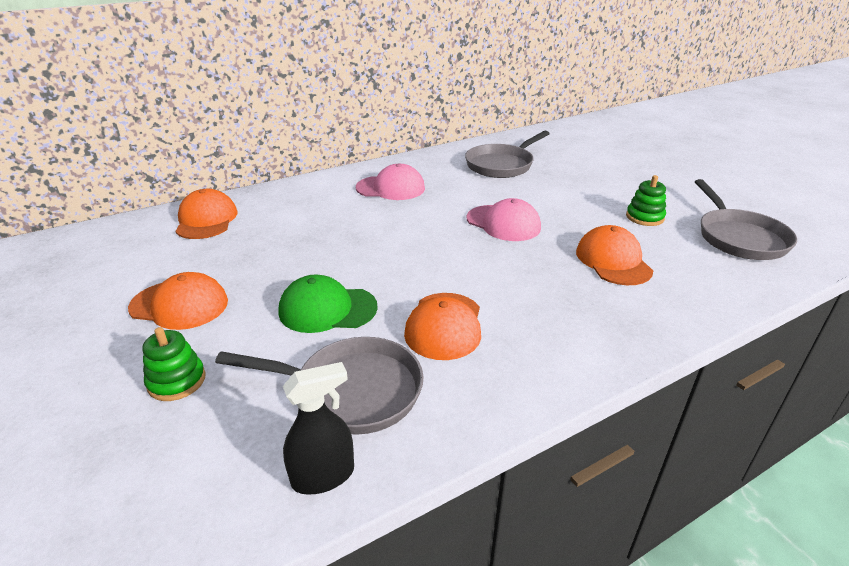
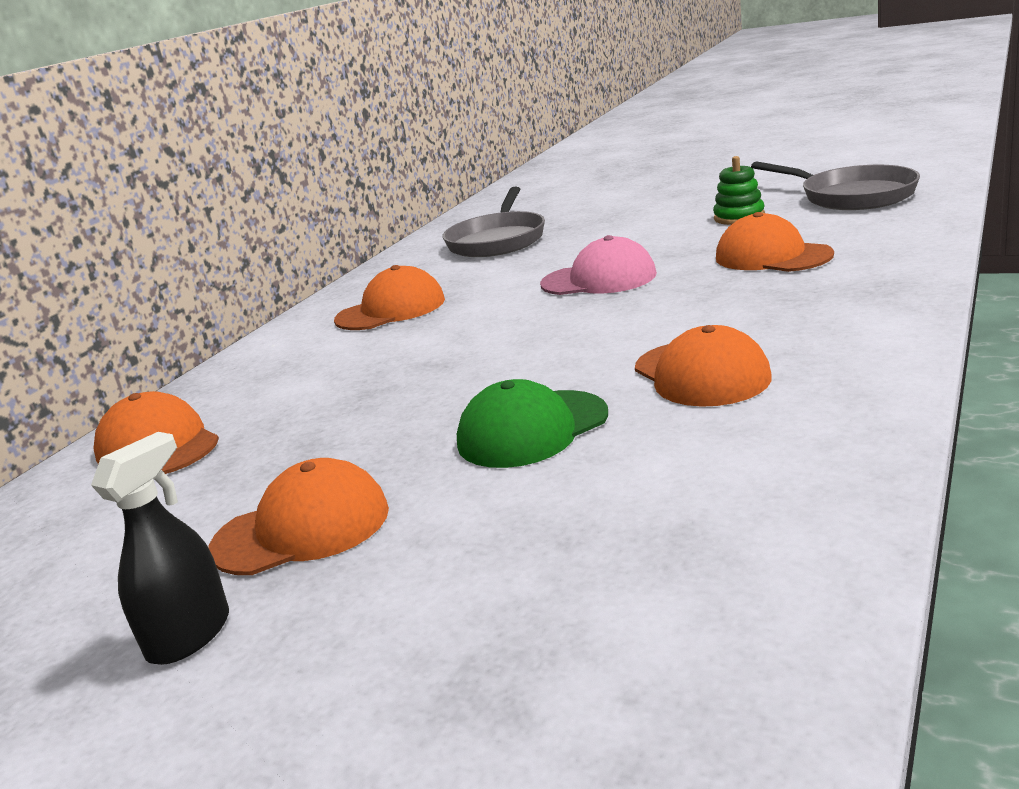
camera: 30 degrees left, 10 degrees down
(176, 381) = (460, 582): green stacking toy -> none
(323, 476) = (817, 535): black spray bottle -> black spray bottle (189, 635)
(351, 391) = (706, 467): grey pan -> none
(391, 188) = (391, 310): pink cap -> orange cap

